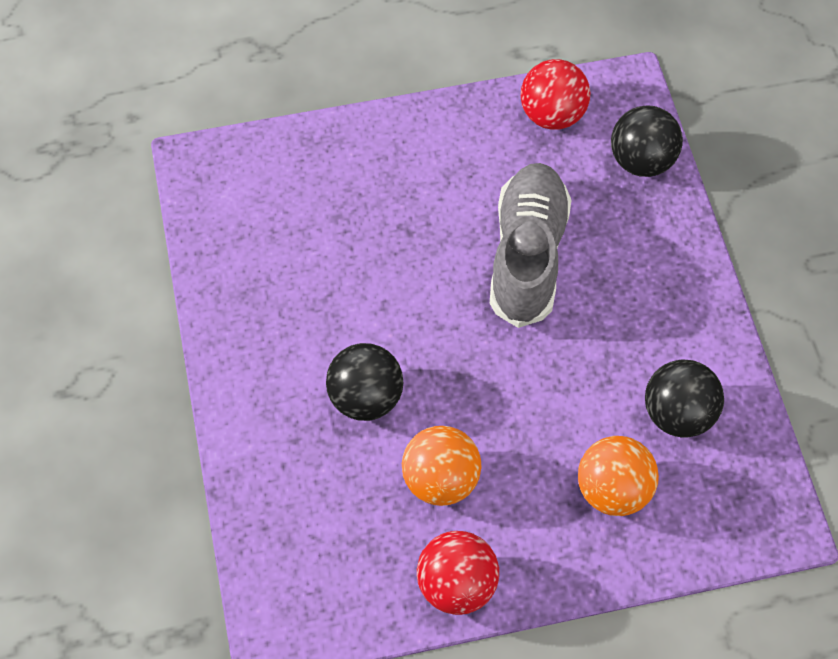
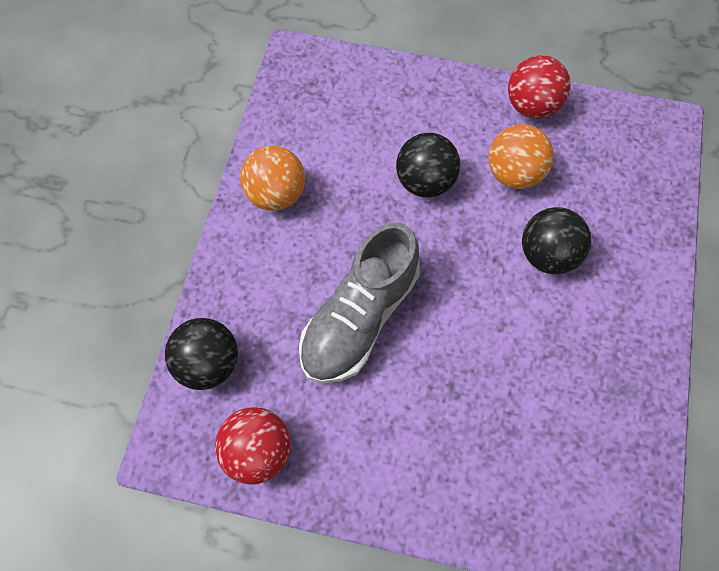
camera: 155 degrees left, 5 degrees up
(613, 490) = (394, 119): orange ball -> orange ball (276, 194)
(678, 414) = (318, 148): black ball -> black ball (425, 181)

